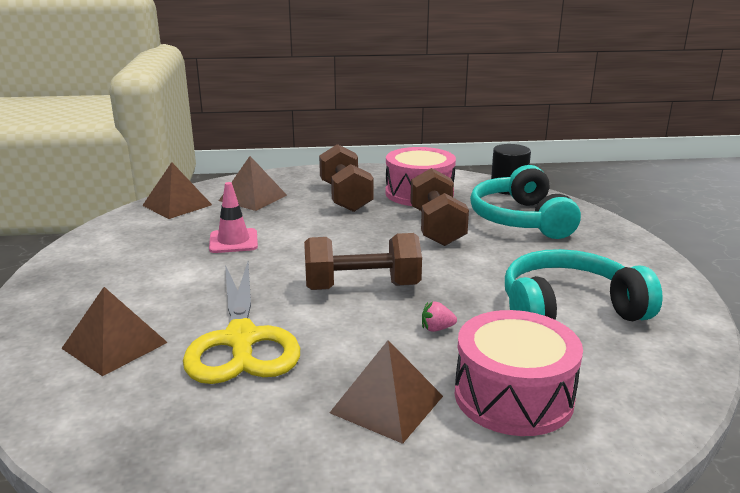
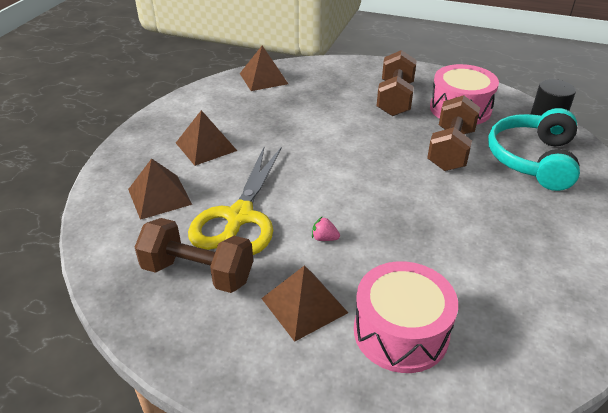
camera: 25 degrees right, 15 degrees up
(233, 241) = (284, 124): pink traffic cone -> none
(253, 198) = (322, 83): brown pyramid -> brown pyramid (206, 146)
(362, 287) = (351, 194): brown dumbbell -> brown dumbbell (198, 273)
(437, 329) = (383, 251): pink strawberry -> pink strawberry (324, 238)
(569, 309) = (506, 266): turquoise headphones -> none

